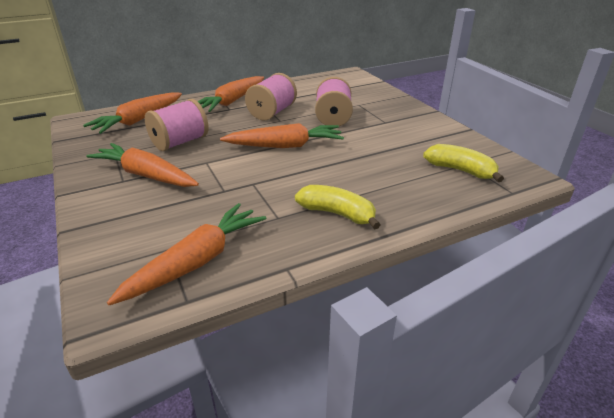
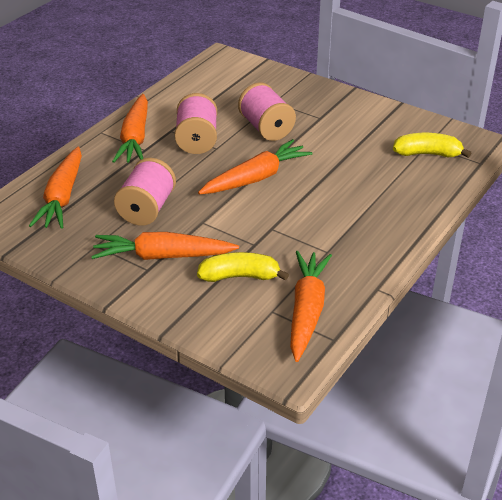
camera: 30 degrees left, 5 degrees up
(337, 214) = (369, 231): yellow banana -> yellow banana (240, 276)

